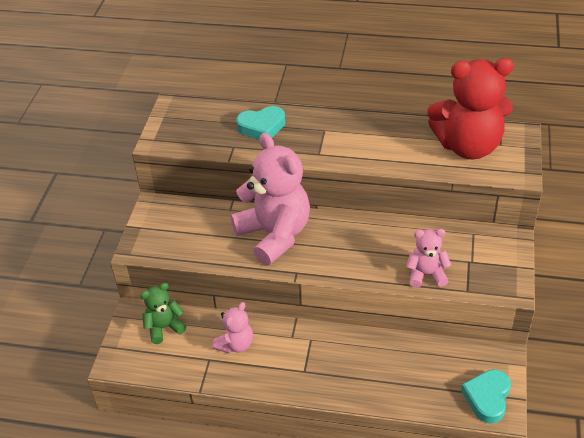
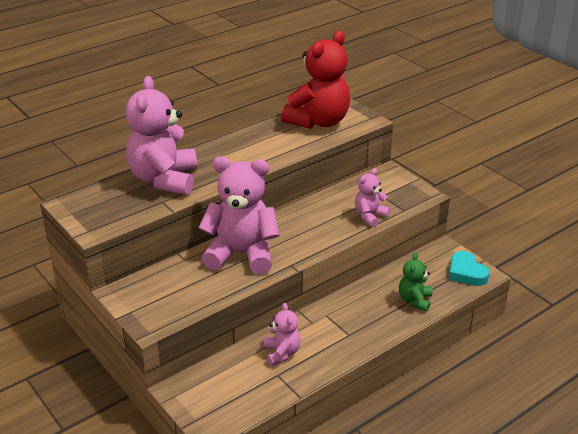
camera: 50 degrees left, 10 degrees down
(164, 327) = (214, 380): green teddy bear -> green teddy bear (414, 300)
(262, 127) = (164, 179): turquoise heart -> pink teddy bear

